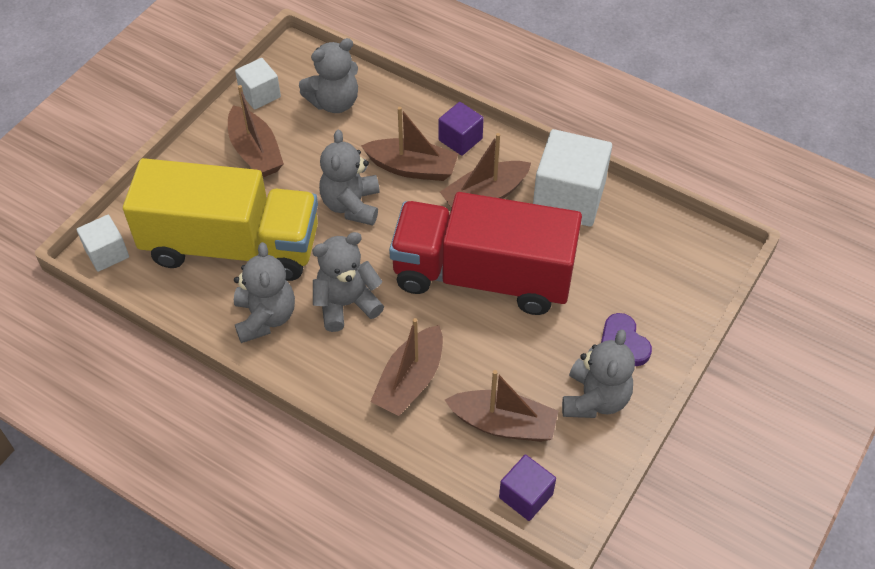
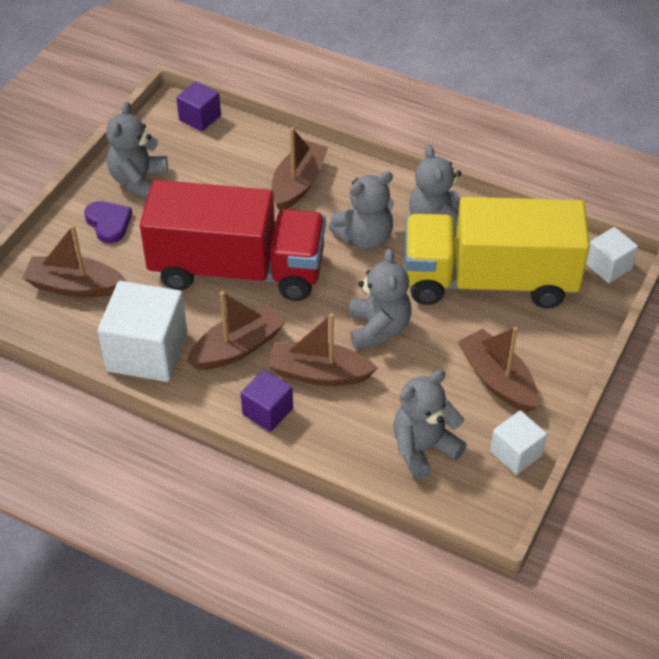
camera: 175 degrees right, 5 degrees down
(503, 424) = (217, 160): brown boat -> brown boat (74, 286)

